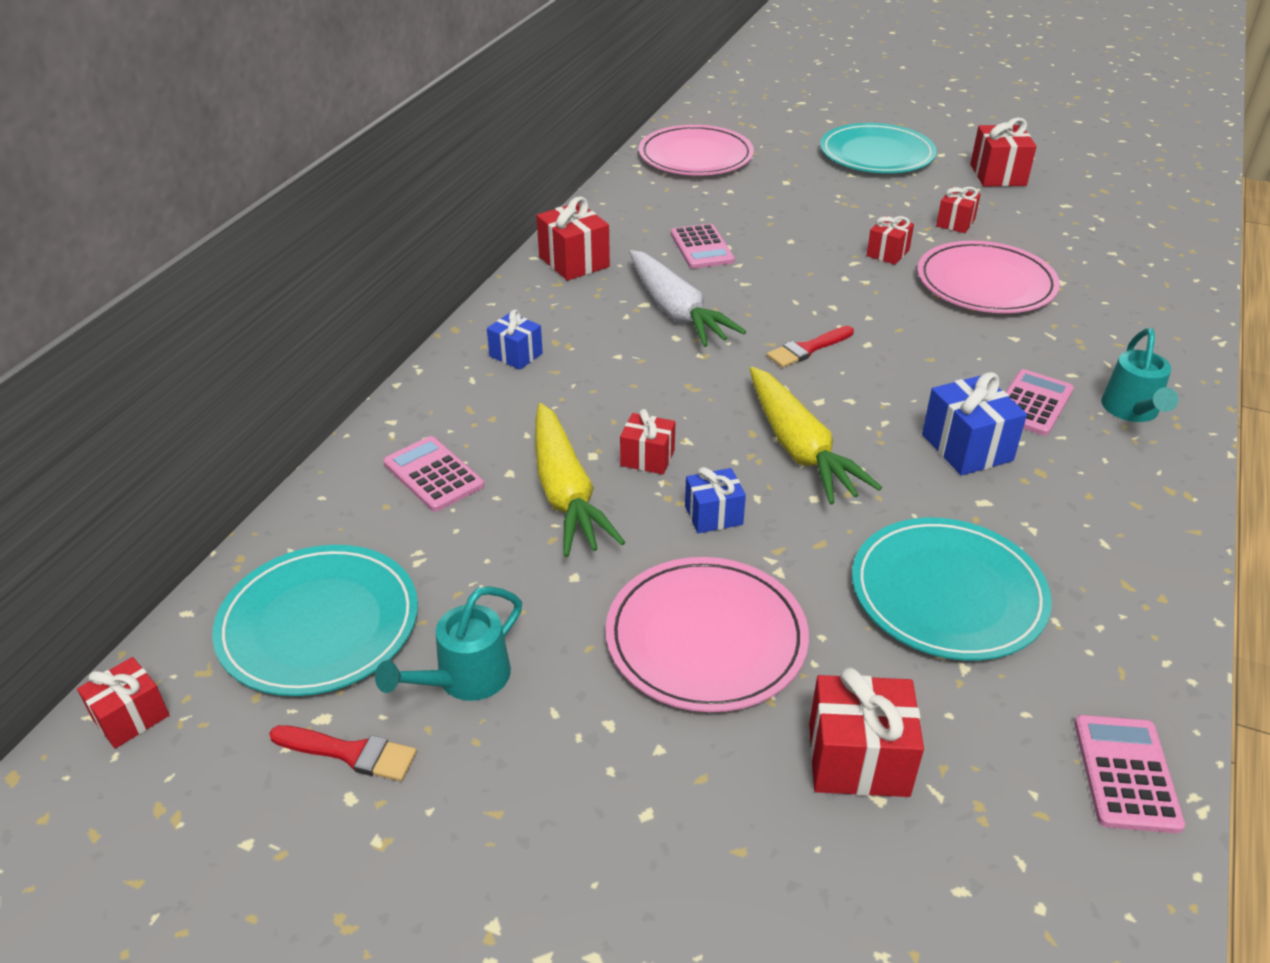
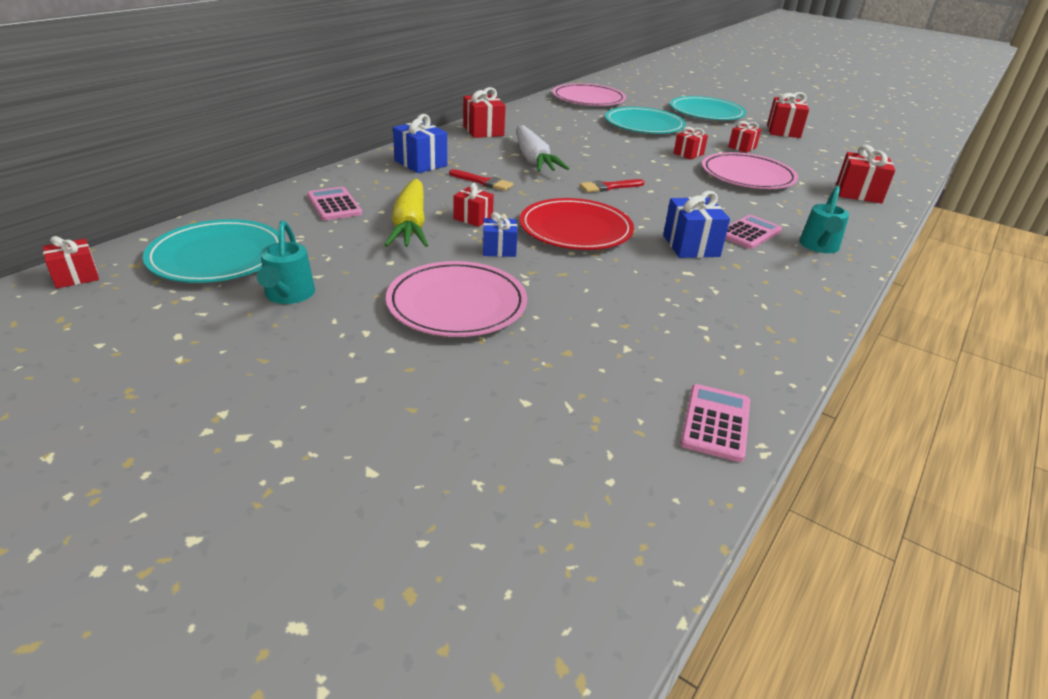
camera: 10 degrees right, 5 degrees down
(350, 753) = (193, 315): red brush -> red brush (483, 182)
(465, 679) = (288, 295): turquoise watering can -> turquoise watering can turned 60 degrees counterclockwise
(516, 355) = (420, 163): blue gift -> blue gift, size x1.57
(702, 247) = (567, 136): pink calculator -> none
(799, 449) = (575, 229): yellow carrot -> red plate
(858, 759) = (523, 379): red gift -> red gift (858, 193)
(947, 593) = (636, 311): turquoise plate -> turquoise plate (644, 125)

